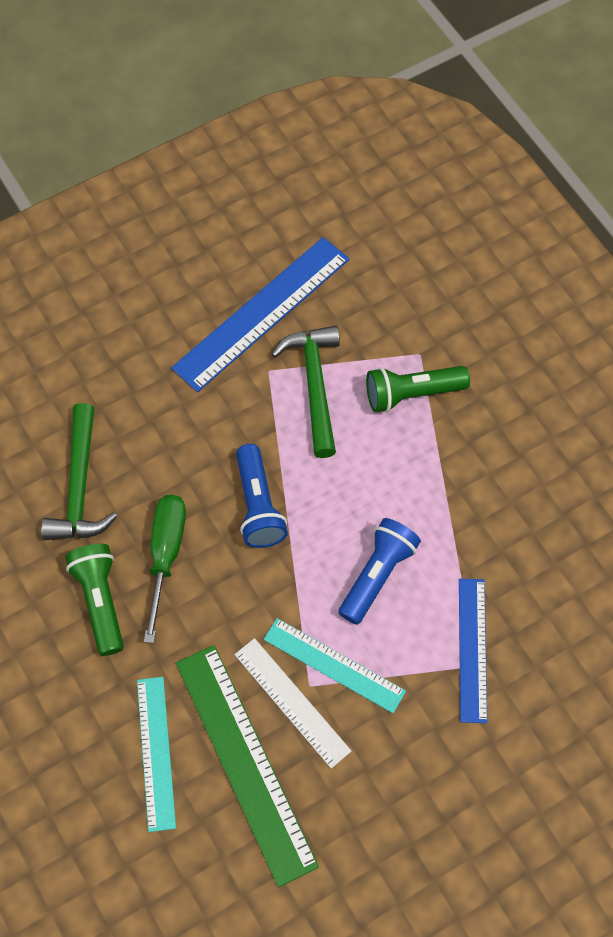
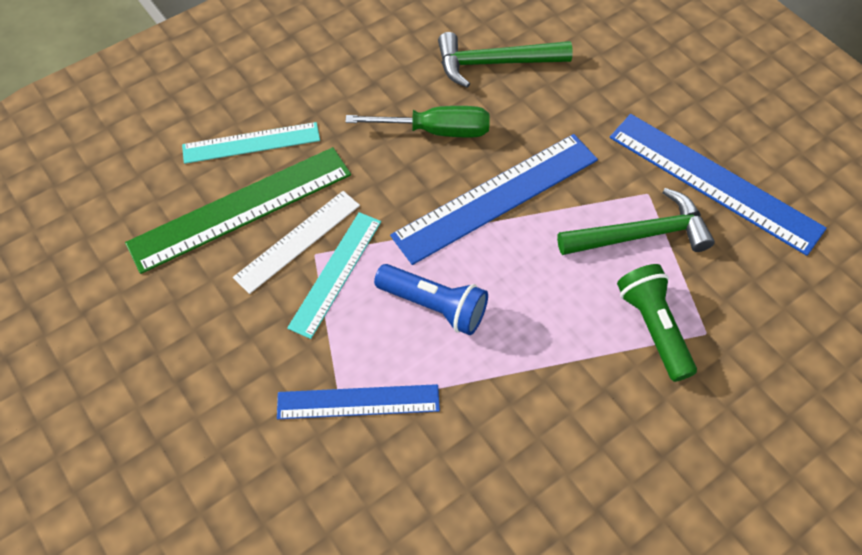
camera: 85 degrees right, 5 degrees down
(100, 601) = (387, 90): green flashlight -> none
(258, 506) = (496, 197): blue flashlight -> blue ruler

